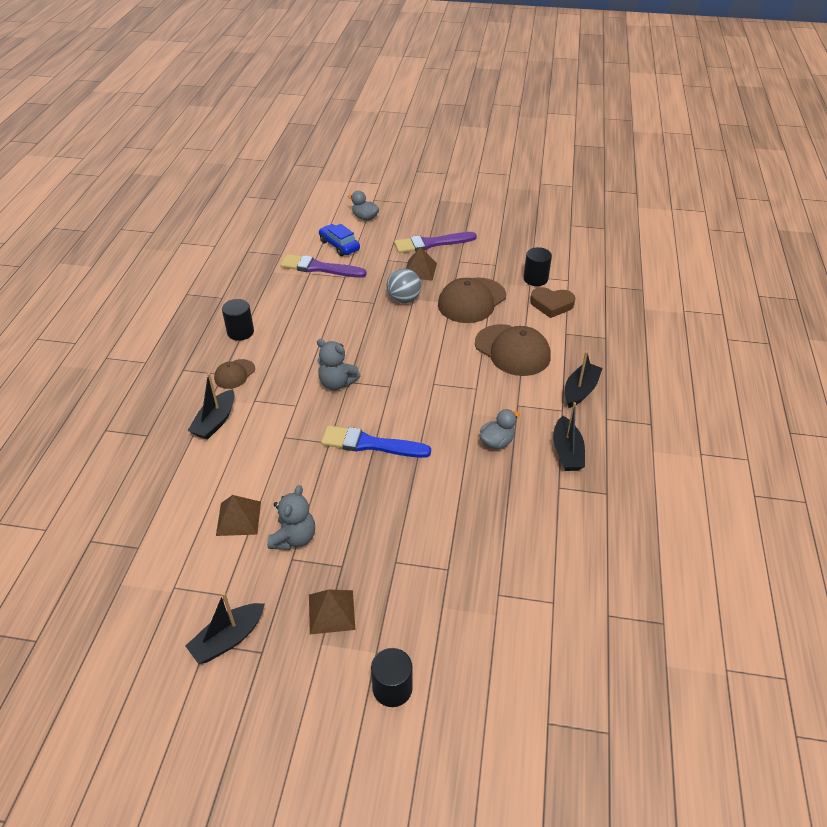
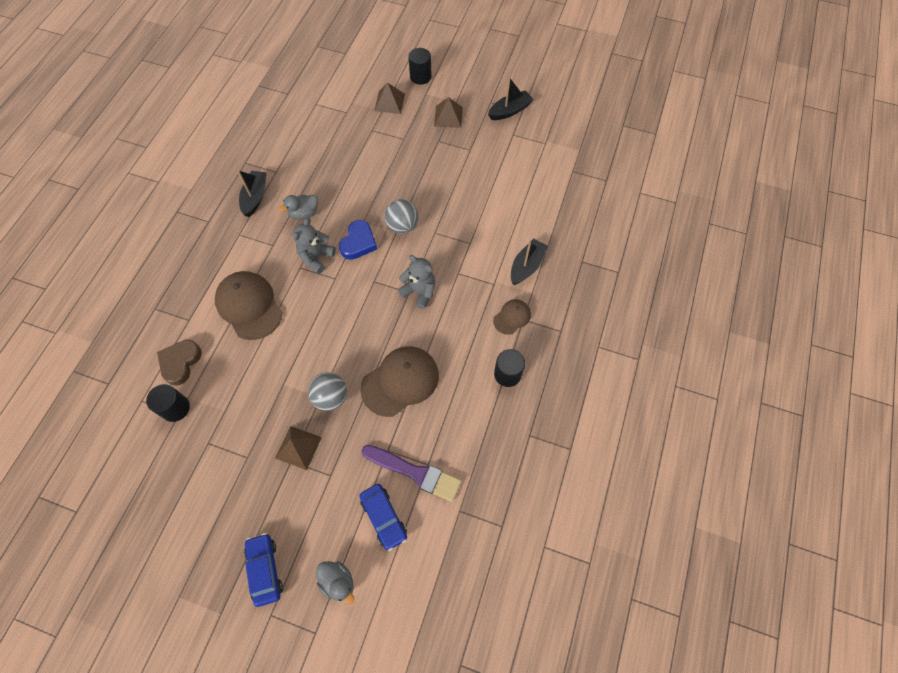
camera: 170 degrees left, 20 degrees up
(238, 518) = (505, 181): brown pyramid -> brown pyramid (389, 102)
(294, 538) = (467, 162): grey teddy bear -> grey teddy bear (316, 257)
(370, 444) = (402, 226): blue brush -> grey ball
(418, 217) = (265, 570): none -> blue car
(418, 420) = (358, 243): none -> blue heart
(431, 243) = (268, 501): purple brush -> none
(471, 300) = (259, 383): brown cap -> brown cap (400, 381)
(551, 305) = (180, 363): brown heart -> brown heart turned 90 degrees counterclockwise
(580, 390) = (213, 251): black boat -> none

